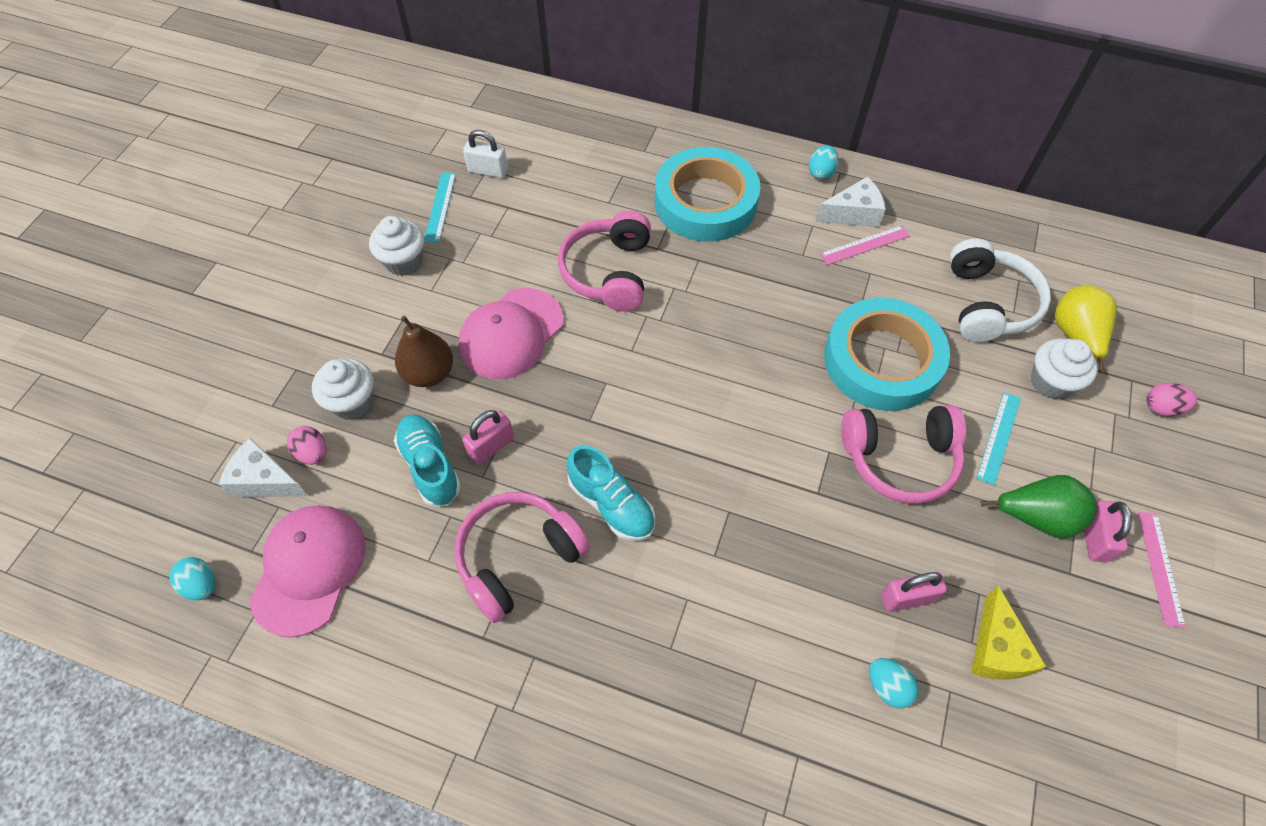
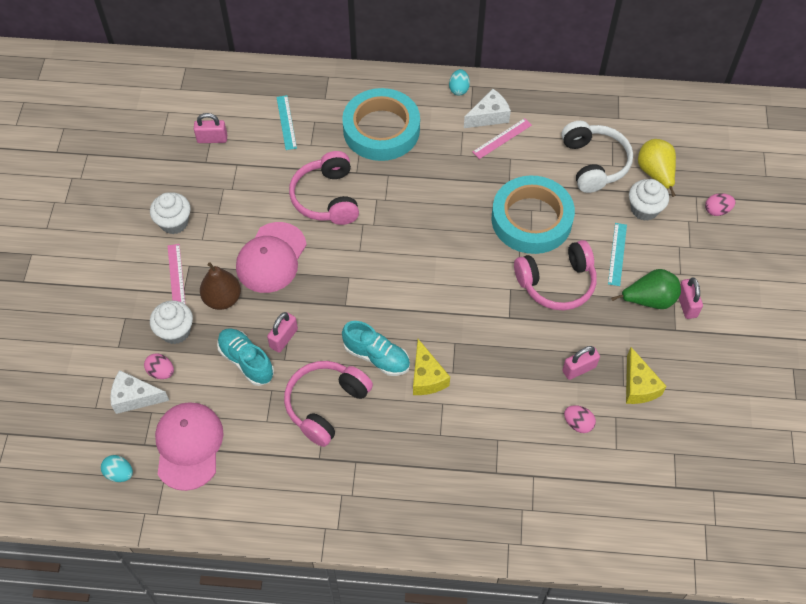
camera: 15 degrees left, 0 degrees up
(440, 206) = (186, 175): turquoise ruler -> turquoise ruler (286, 122)
(488, 171) = (212, 139): white padlock -> pink padlock
(675, 552) = (427, 377): none -> yellow cheese
(888, 687) = (578, 423): turquoise egg -> pink egg
(1160, 568) = (729, 313): pink ruler -> pink ruler (176, 275)

